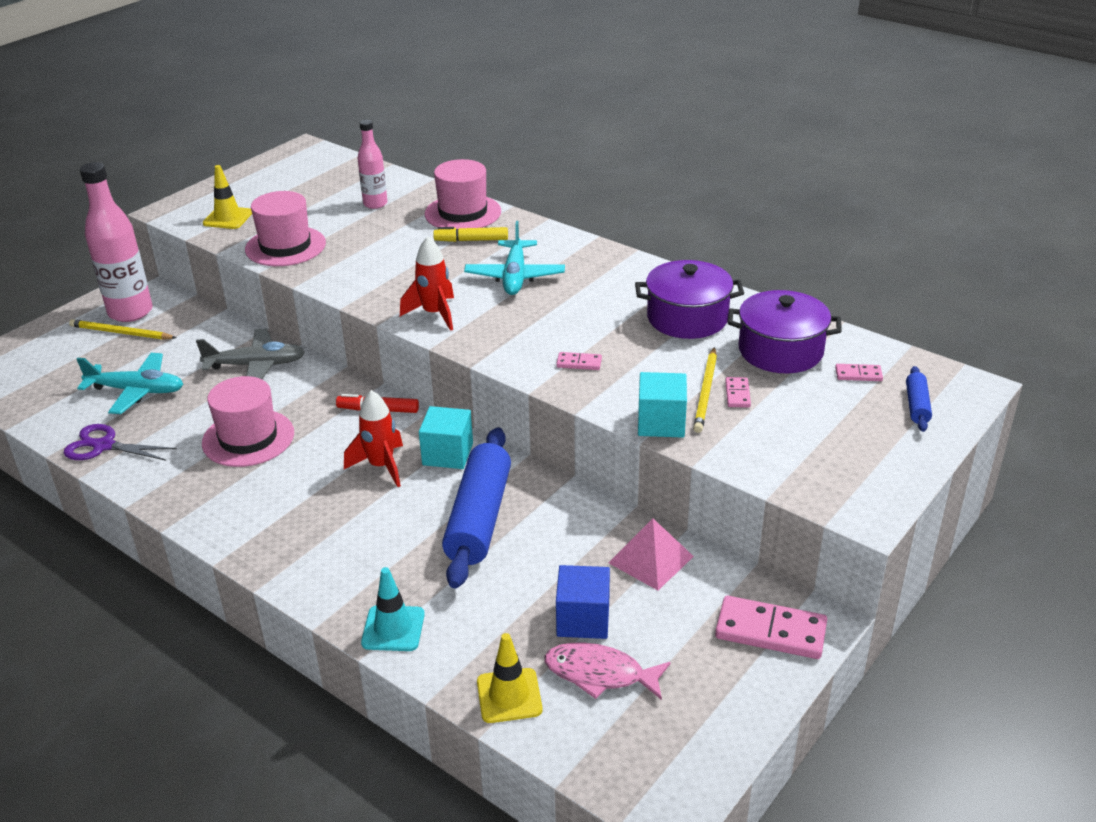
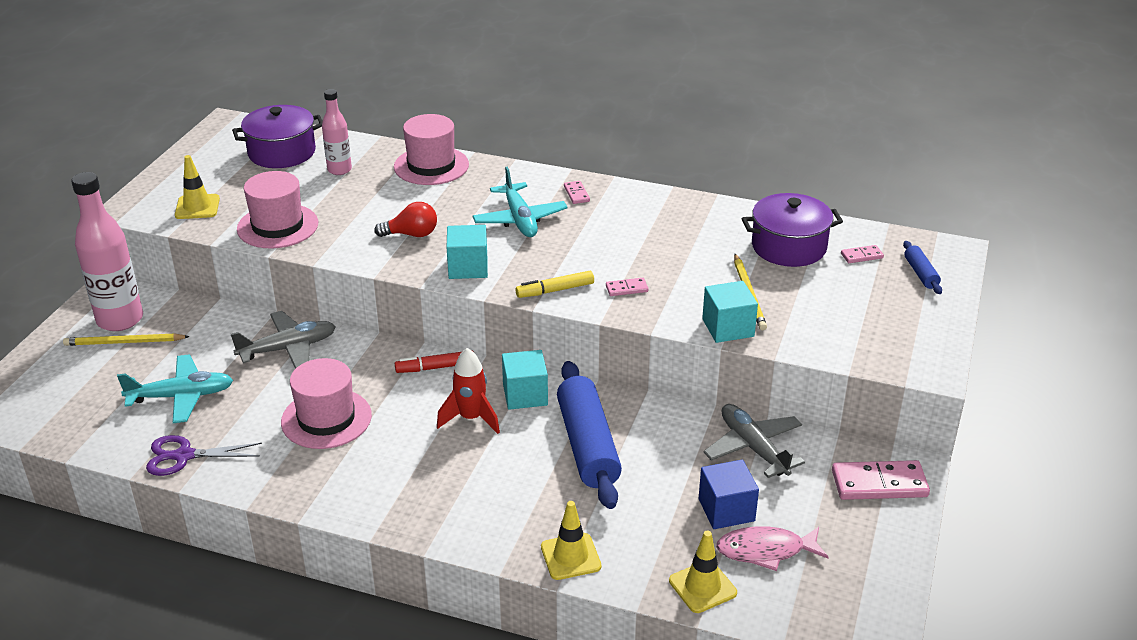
camera: 20 degrees left, 0 degrees up
(393, 628) = (570, 556): turquoise traffic cone -> yellow traffic cone
(402, 274) = (411, 234): none -> red light bulb
(434, 314) = (468, 267): red rocket -> turquoise cube
(471, 240) = (456, 191): yellow marker -> yellow marker (555, 290)
(651, 559) = (753, 448): pink pyramid -> grey plane
(687, 318) = (695, 231): purple pot -> purple pot (282, 152)
(737, 394) = (775, 291): pink domino -> pink domino (576, 194)

